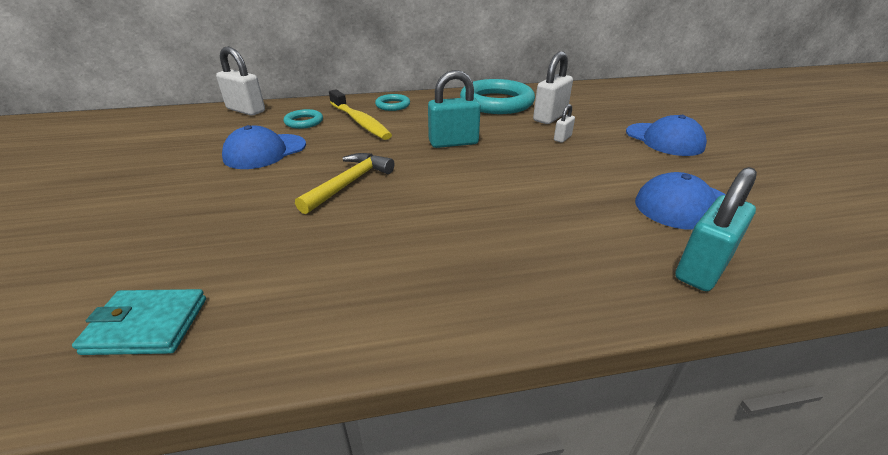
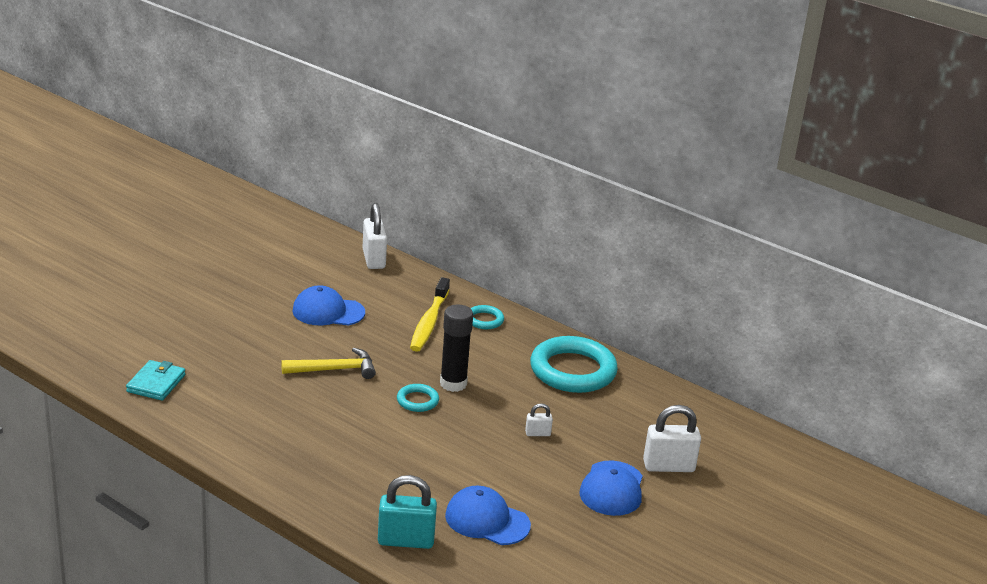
camera: 45 degrees right, 5 degrees down
(147, 325) = (156, 383): turquoise wallet -> turquoise wallet turned 60 degrees clockwise
(304, 122) = (392, 298): turquoise ring -> turquoise ring (417, 401)
(453, 143) = (453, 384): turquoise padlock -> black glue stick
(550, 117) = (578, 412): white padlock -> white padlock (668, 466)

